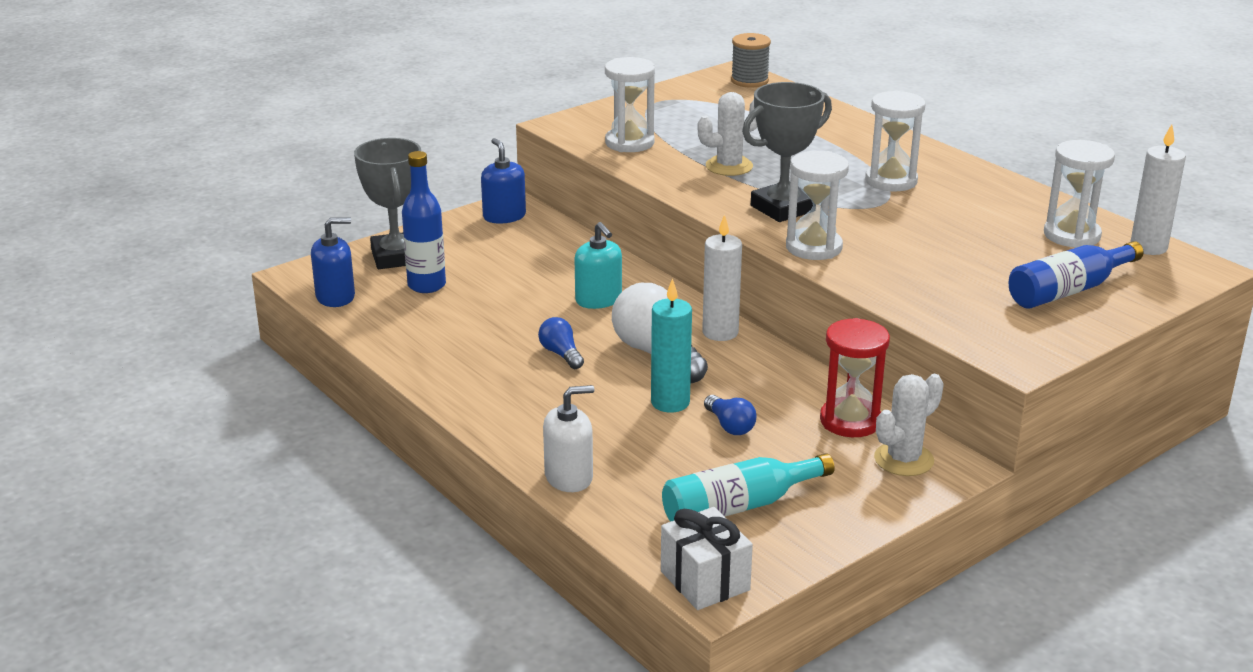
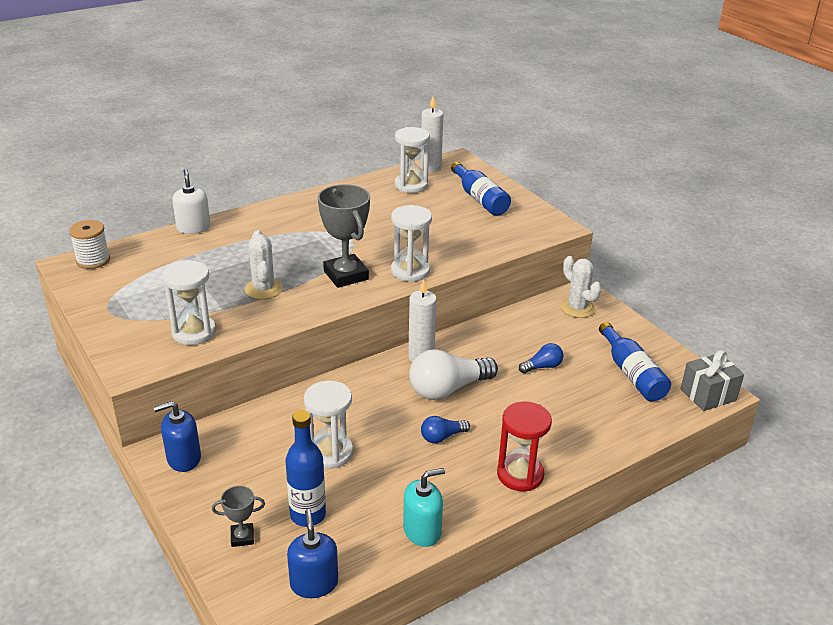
camera: 85 degrees left, 5 degrees up
(396, 257) = (242, 537): grey trophy -> grey trophy, size x0.50
(569, 477) = (608, 443): white soap dispenser -> white soap dispenser (193, 228)
(598, 300) = (360, 411): turquoise soap dispenser -> turquoise soap dispenser (422, 531)
(670, 402) = (513, 389): turquoise candle -> none
(705, 580) = (708, 395): white gift -> grey gift
(738, 506) = (632, 374): turquoise bottle -> blue bottle
(749, 81) = (93, 260): grey spool -> white spool
(850, 421) = (536, 320): red hourglass -> red hourglass (520, 475)
(891, 181) = (315, 229): white hourglass -> white hourglass (330, 453)

